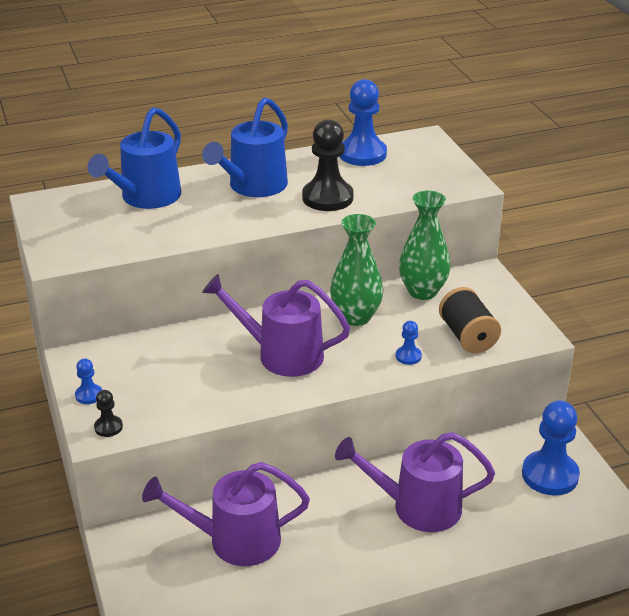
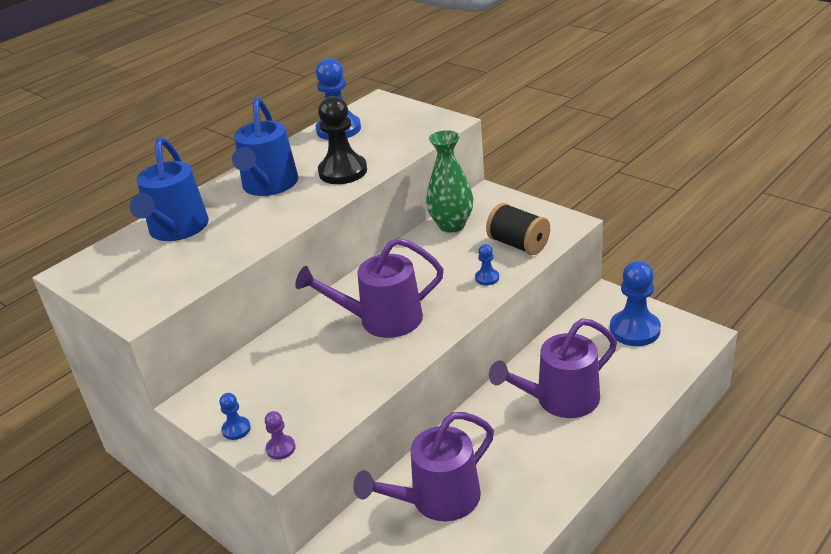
camera: 25 degrees left, 0 degrees up
(108, 427) = (281, 448): black pawn -> purple pawn
(356, 317) = (416, 265): green vase -> none

